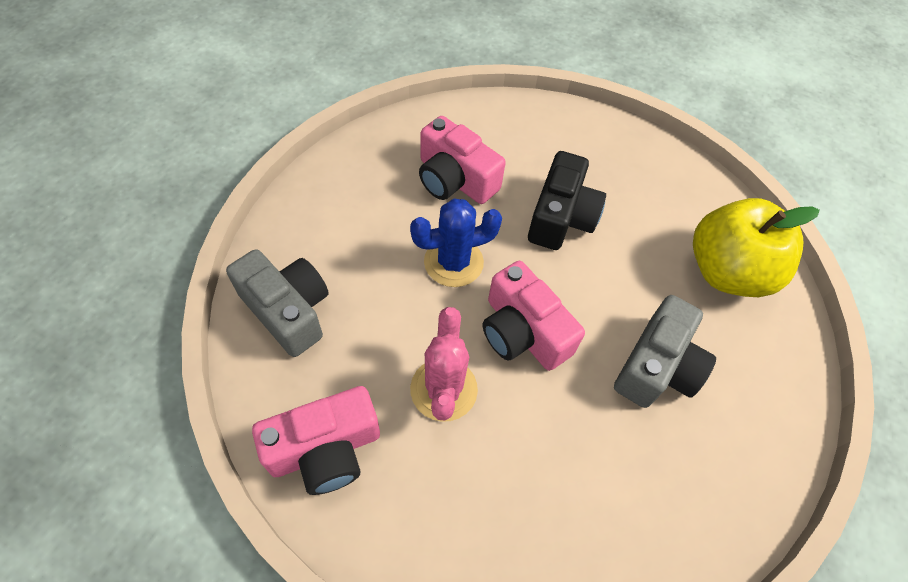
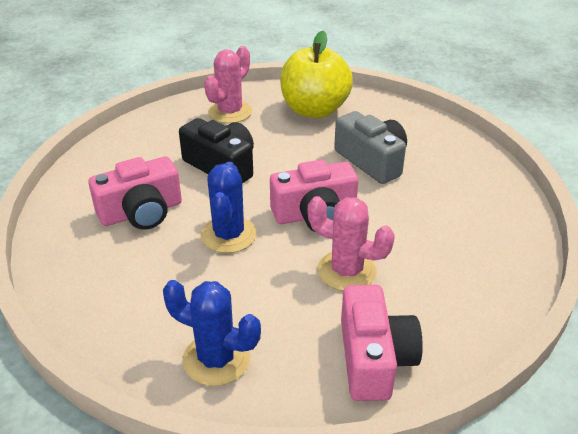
camera: 65 degrees left, 20 degrees down
(288, 310) = (216, 359): grey camera -> blue cactus
(664, 189) = (230, 112): none -> pink cactus

